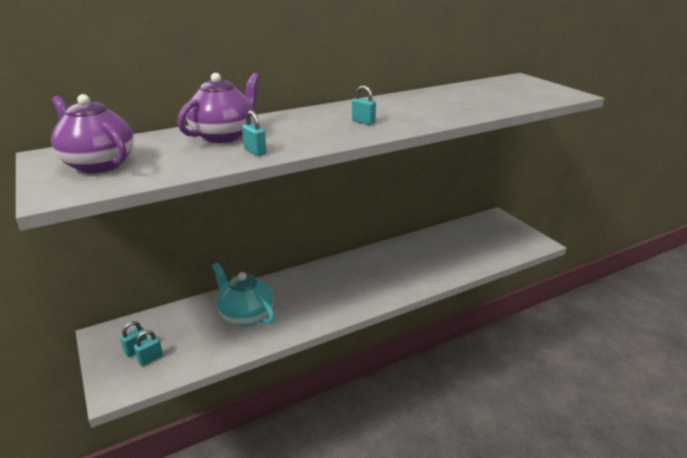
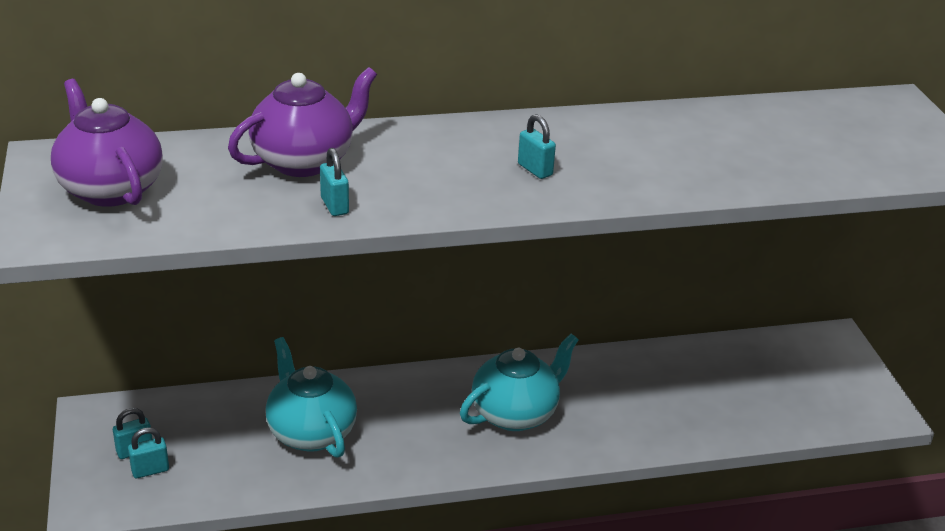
camera: 15 degrees right, 5 degrees up
(358, 281) = (516, 413): none -> turquoise teapot

